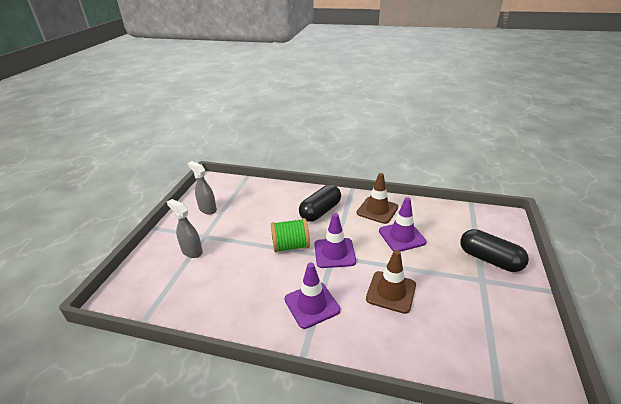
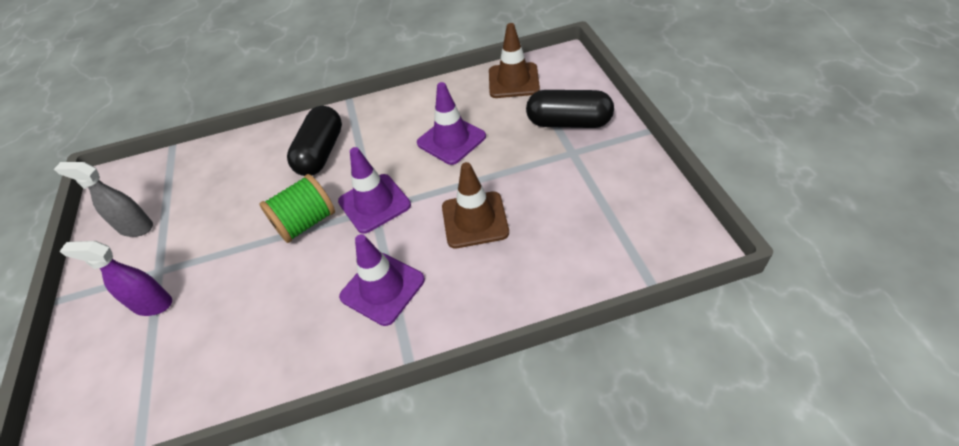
camera: 25 degrees left, 15 degrees up
(192, 251) = (152, 304): grey spray bottle -> purple spray bottle
(377, 210) = (400, 117): brown traffic cone -> brown traffic cone (513, 81)

